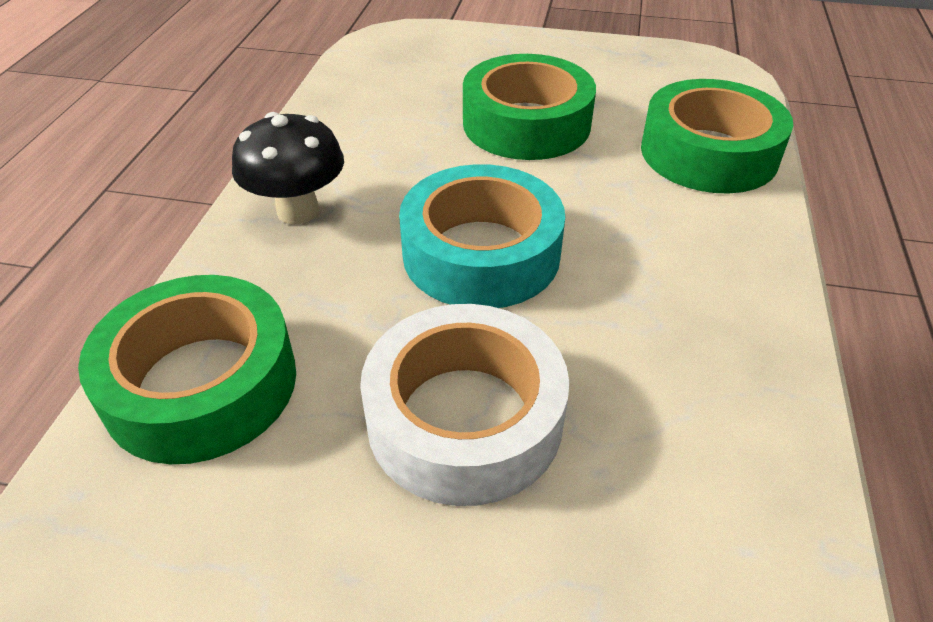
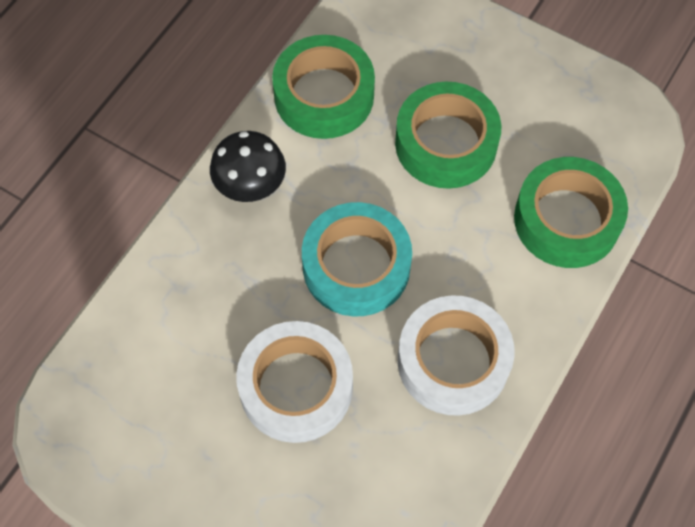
camera: 20 degrees right, 20 degrees up
(201, 384) = (161, 314): green tape -> green tape (324, 95)
(677, 319) = (453, 361): none -> white tape

